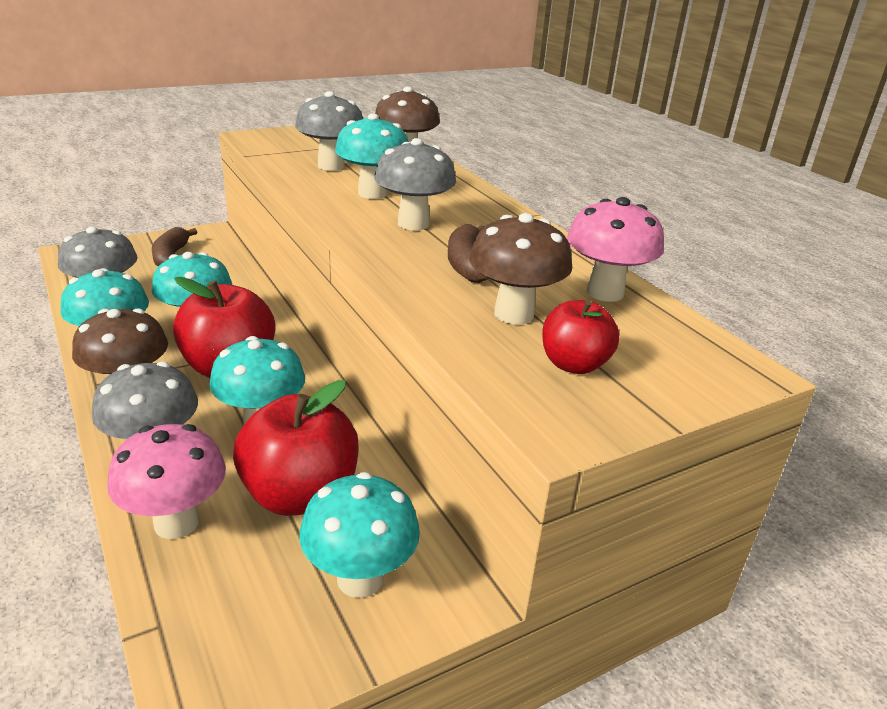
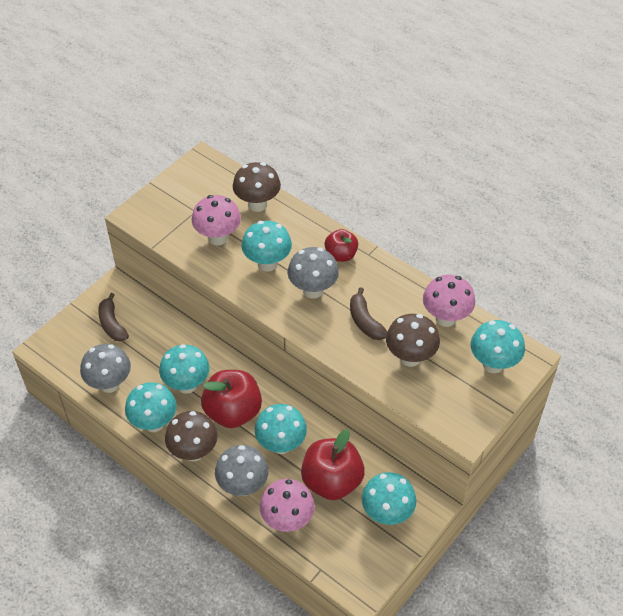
camera: 20 degrees left, 20 degrees up
(331, 166) = (218, 238): grey mushroom -> pink mushroom
(574, 364) = (454, 386): red apple -> red apple (341, 255)
(667, 359) = (493, 364): none -> turquoise mushroom

